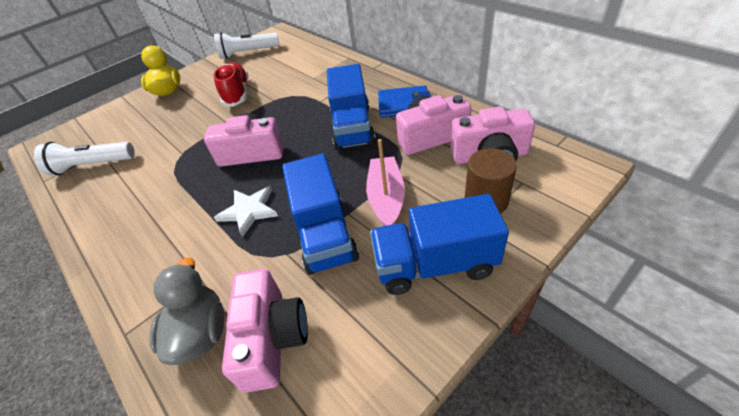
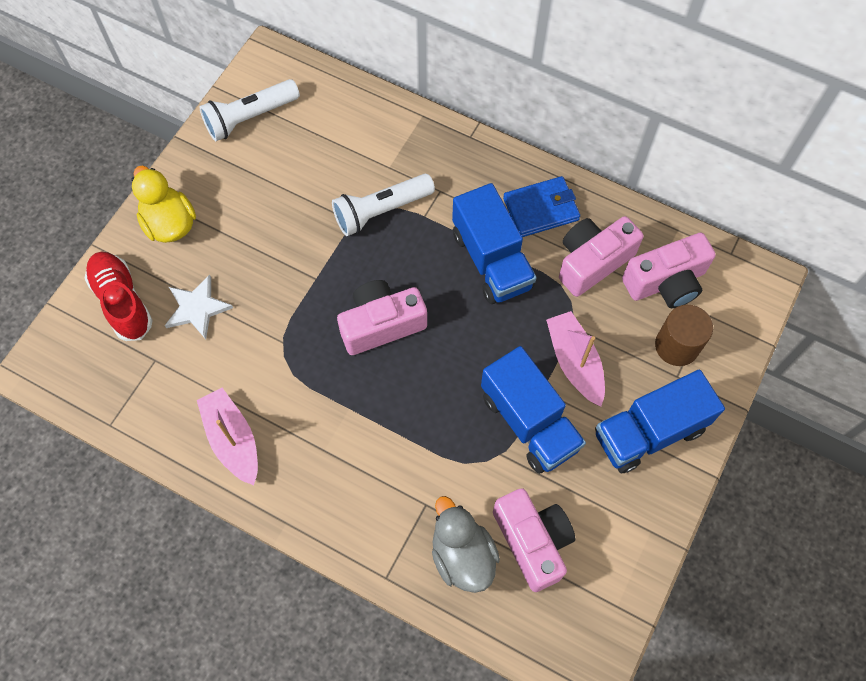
camera: 25 degrees left, 20 degrees up
(92, 165) = (163, 386): white flashlight -> white flashlight (381, 211)
(103, 203) = (233, 440): none -> pink boat
(237, 93) = (290, 216): red shoe -> red shoe (122, 301)
(249, 211) = (428, 411): white star -> white star (197, 308)

